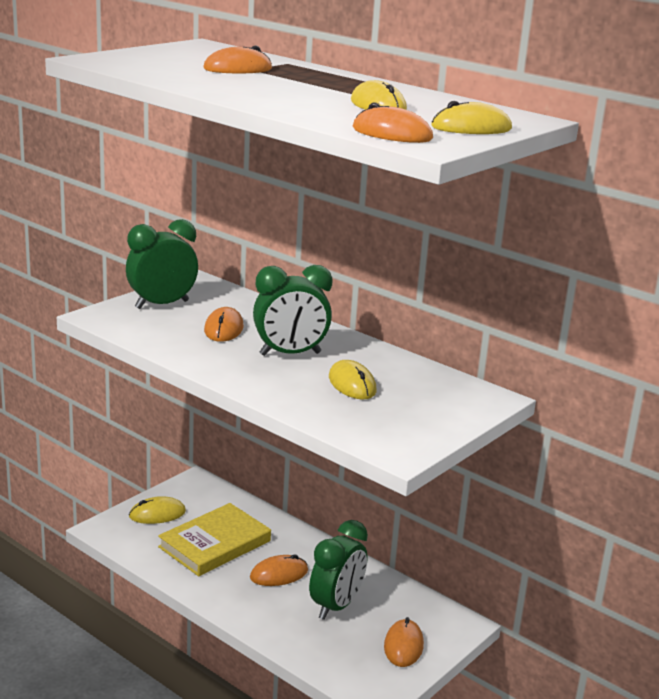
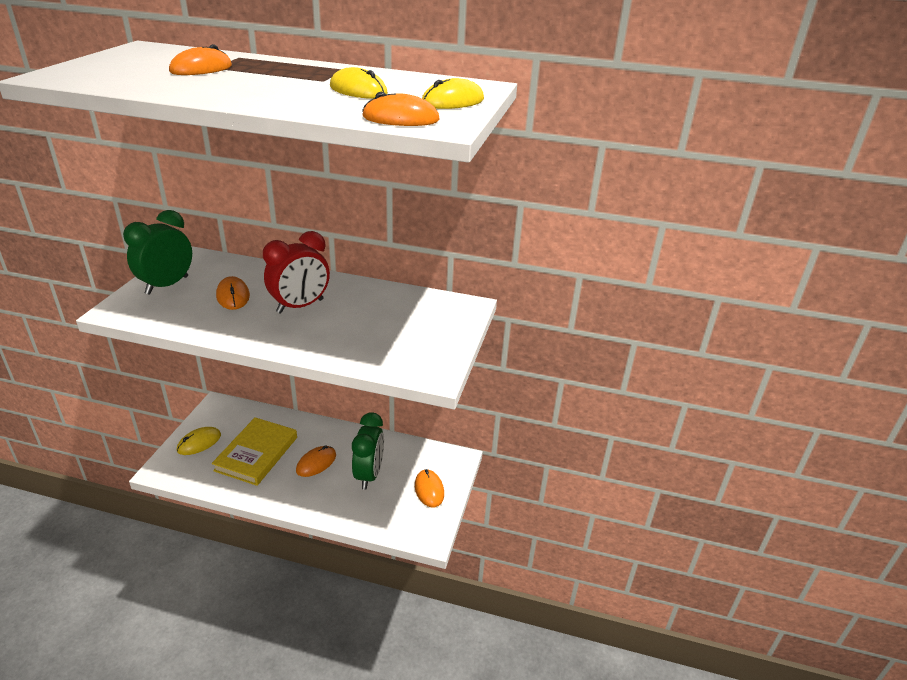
camera: 25 degrees left, 10 degrees up
(290, 354) = (300, 306): green clock -> red clock
(352, 384) = (363, 321): yellow mouse -> none

